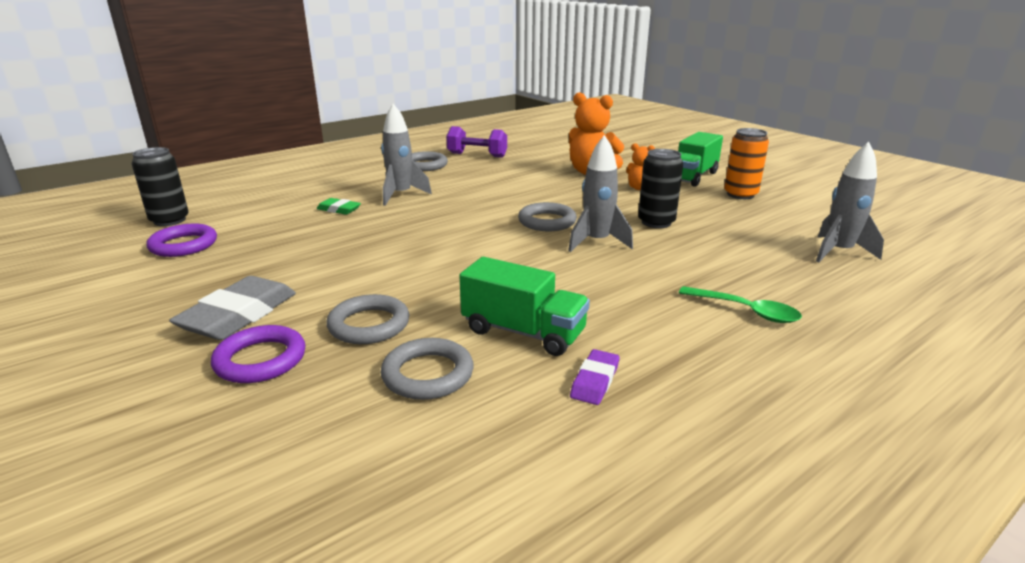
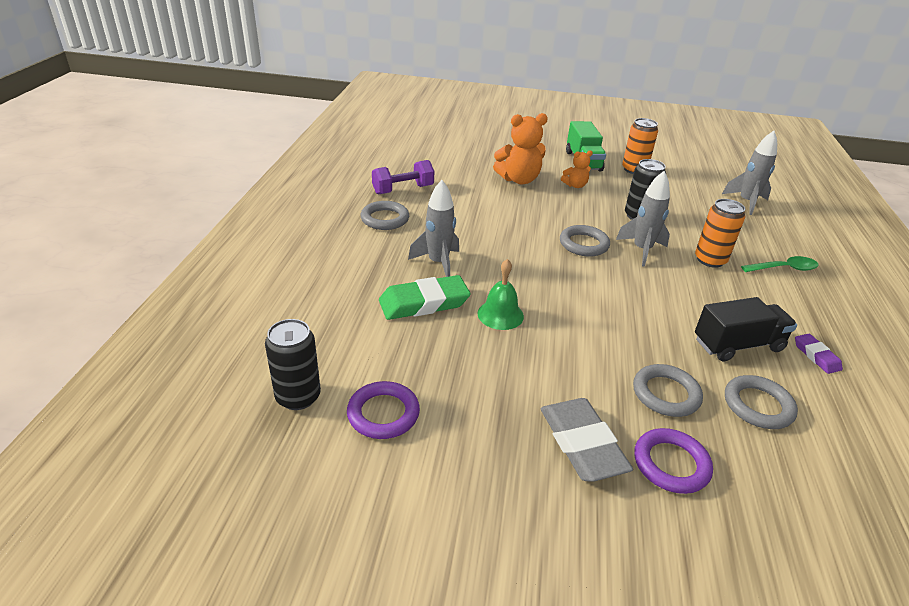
camera: 45 degrees left, 10 degrees up
(339, 209) = (424, 303): green eraser -> green eraser, size x1.90
(371, 233) = (500, 314): none -> green bell
(523, 332) = (737, 345): green truck -> black truck
(659, 272) = (710, 260): none -> orange can

